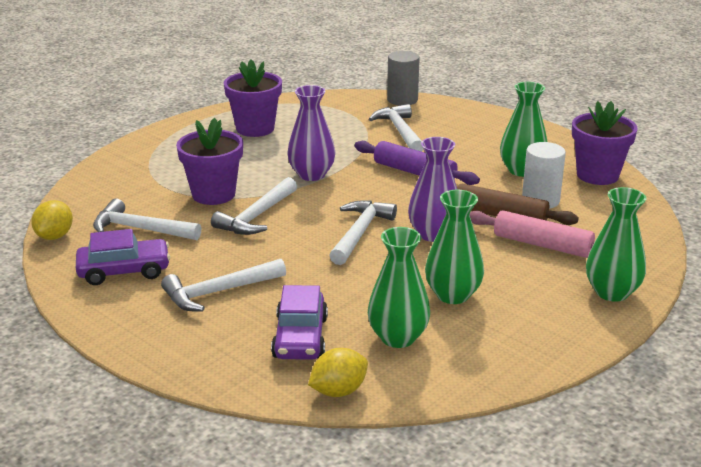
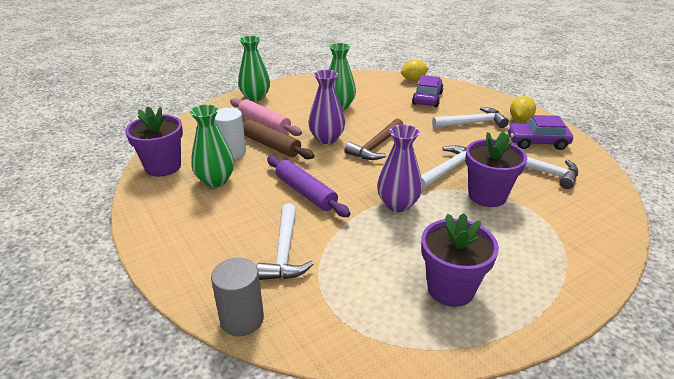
camera: 165 degrees left, 5 degrees up
(55, 236) = (605, 174): yellow lemon -> yellow lemon (520, 119)
(360, 233) = (376, 146): white hammer -> brown hammer
(398, 337) = (378, 93): green vase -> none

